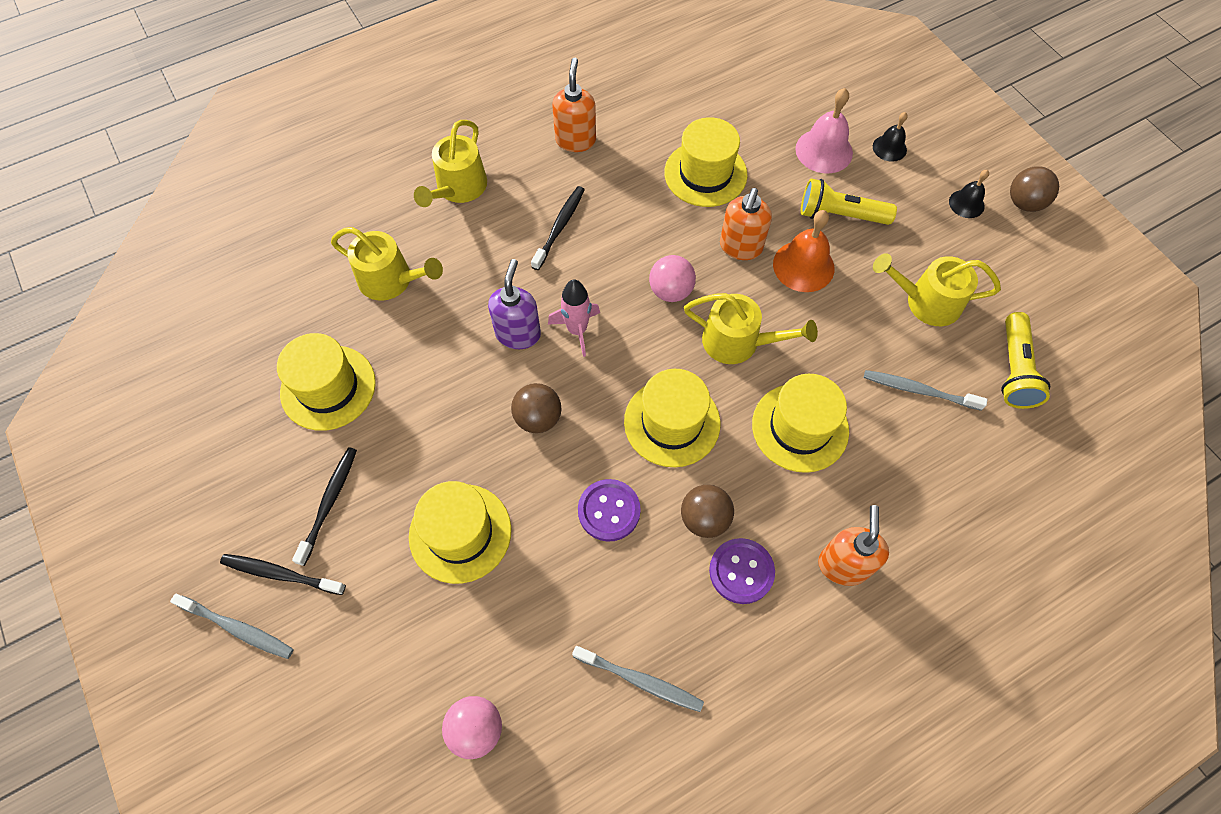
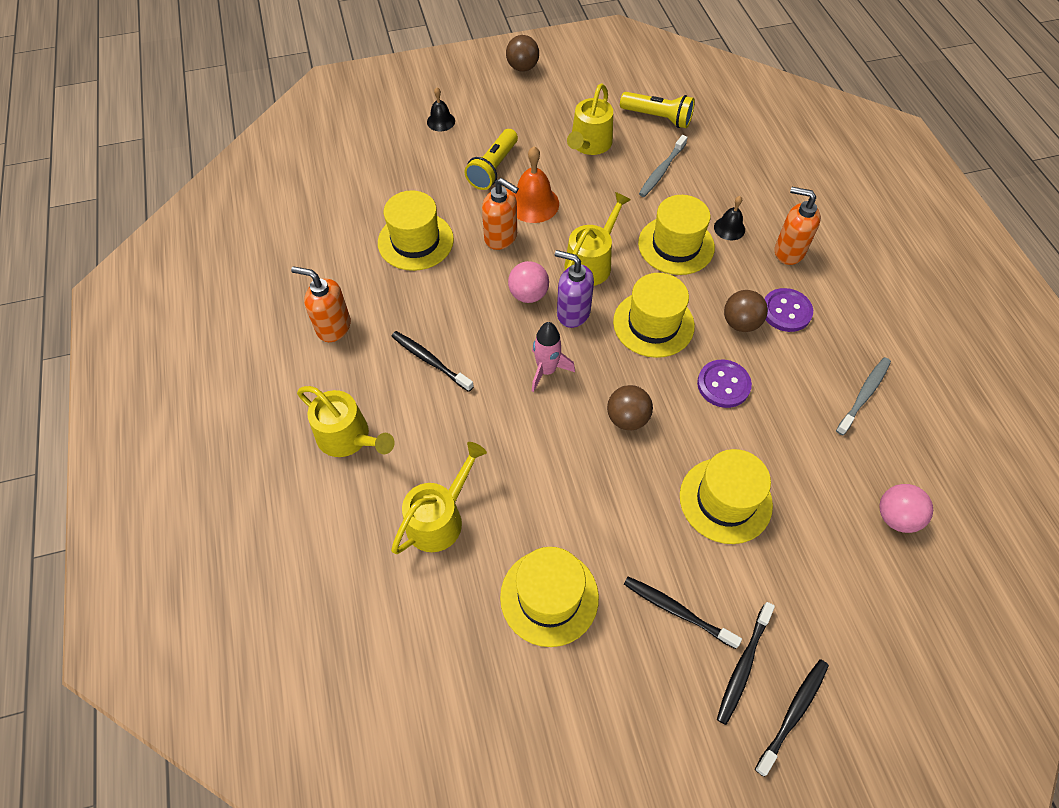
camera: 75 degrees left, 5 degrees down
(238, 628) = (793, 713): grey toothbrush -> black toothbrush
(518, 334) = (536, 417): purple soap dispenser -> purple soap dispenser (573, 313)
(824, 151) = (426, 160): pink bell -> none
(966, 204) = (511, 96): black bell -> black bell (729, 228)

